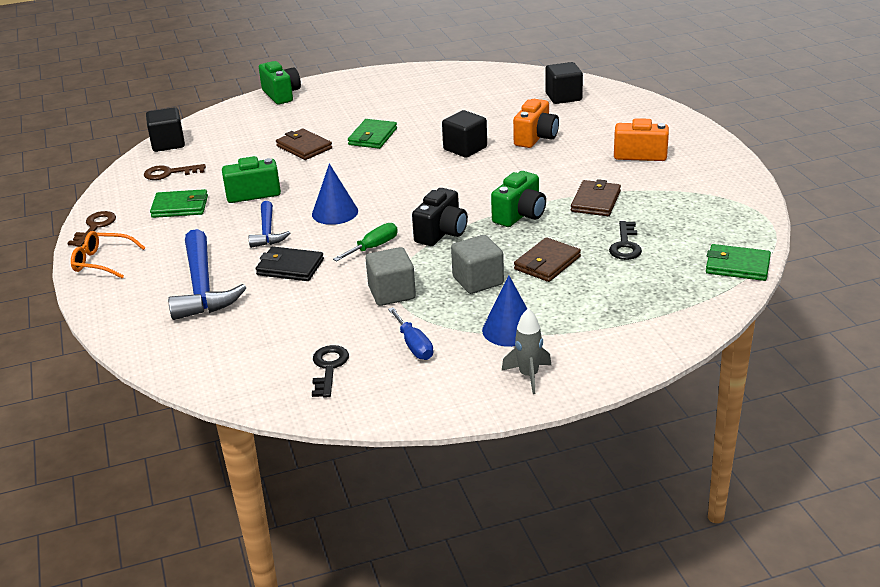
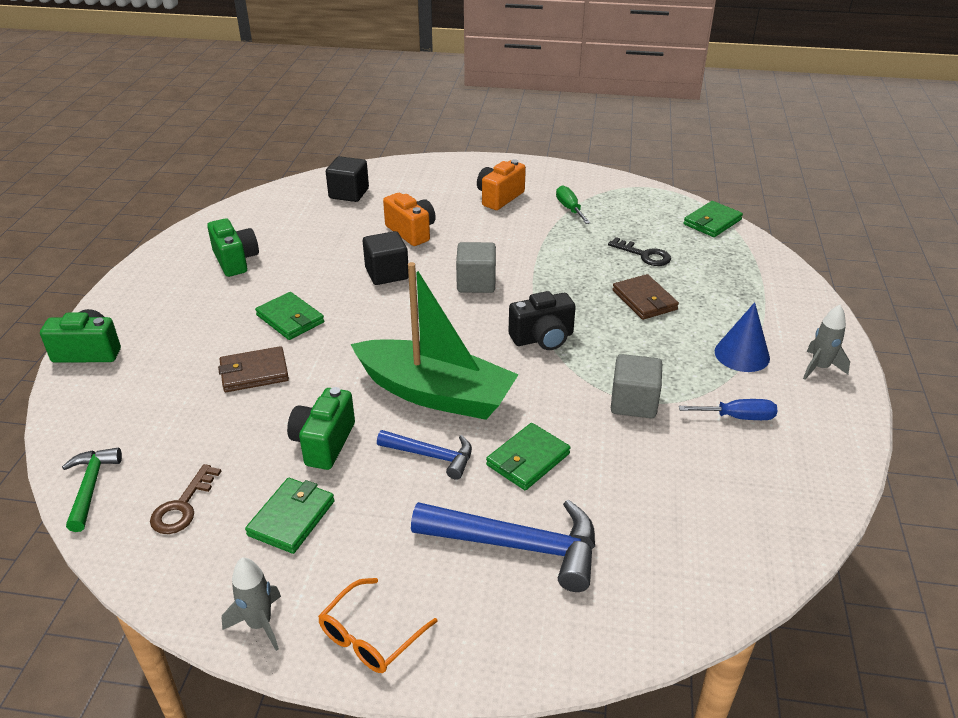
camera: 65 degrees left, 5 degrees up
(95, 227) = (260, 624): brown key -> grey rocket
(168, 144) = (91, 487): black cube -> green hammer
(290, 267) = (528, 459): black wallet -> green wallet
(329, 368) = (750, 486): black key -> none
(335, 212) = (435, 393): blue cone -> green boat
(373, 247) = (533, 388): green screwdriver -> green screwdriver (569, 209)
(442, 233) = (543, 338): black camera -> black camera turned 105 degrees clockwise
(478, 281) = (647, 345): grey cube -> grey cube (476, 283)
(520, 215) = (549, 286): green camera -> green camera (235, 260)
(595, 201) = (559, 243): brown wallet -> none

